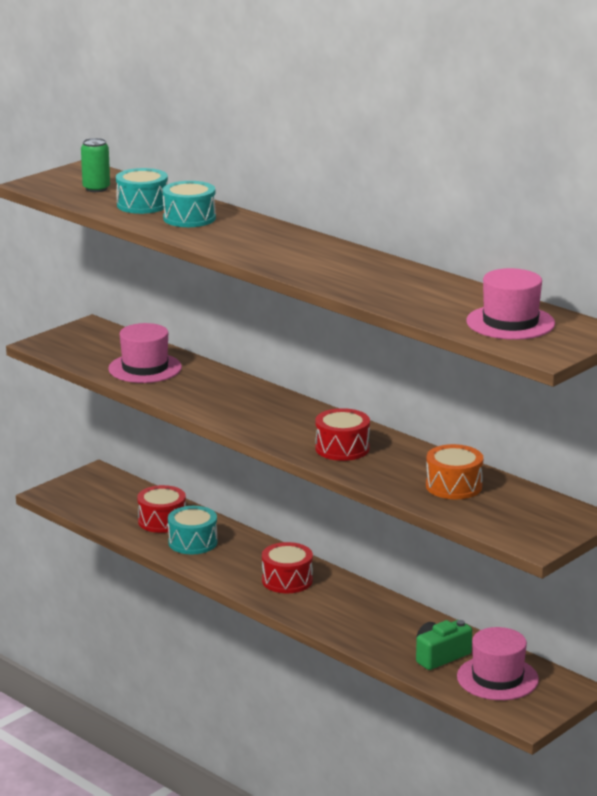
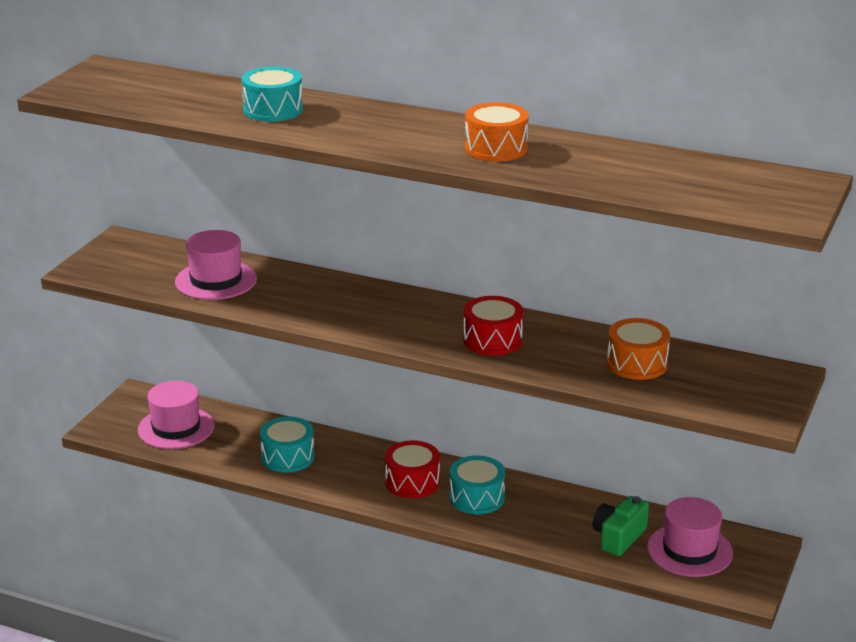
camera: 20 degrees left, 5 degrees up
(96, 188) = (138, 88): green can -> none
(142, 205) = (207, 101): turquoise drum -> turquoise drum (477, 498)
(162, 521) = (240, 438): red drum -> none
(345, 270) = (496, 148): none -> orange drum
(510, 322) = (721, 185): pink hat -> pink hat (176, 428)

